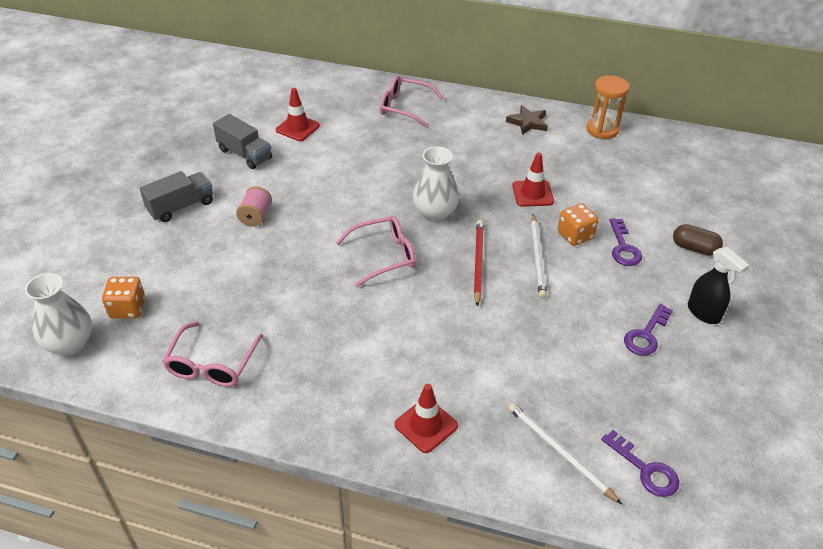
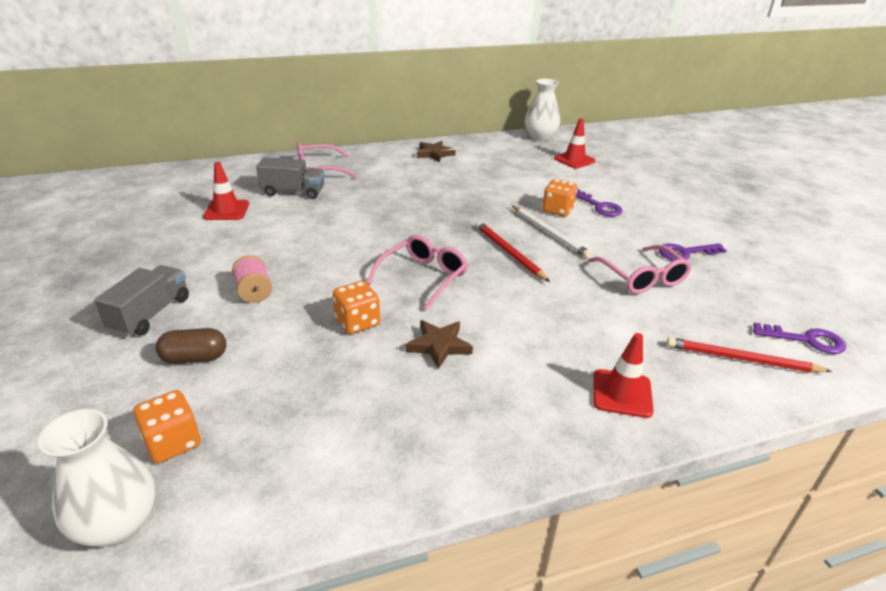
camera: 35 degrees left, 10 degrees down
(212, 364) = (347, 449): pink glasses -> pink glasses (642, 278)
(245, 154) = (187, 246): grey truck -> grey truck (293, 192)
(300, 274) = (357, 322): none -> orange dice
(337, 320) = (439, 345): none -> brown star
(435, 213) = (431, 232): white vase -> white vase (540, 137)
(532, 193) = (493, 195): red traffic cone -> red traffic cone (574, 160)
(559, 452) = (741, 359): white pencil -> red pencil
(602, 130) = (494, 144): orange hourglass -> none
(646, 335) = (685, 253): purple key -> purple key turned 75 degrees clockwise
(694, 248) = (642, 191): brown capsule -> brown capsule (195, 358)
(704, 313) = (699, 226): black spray bottle -> none

